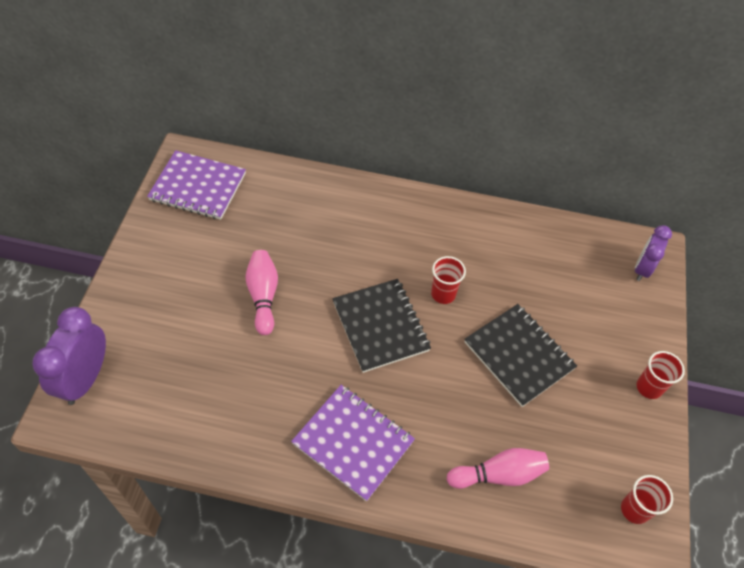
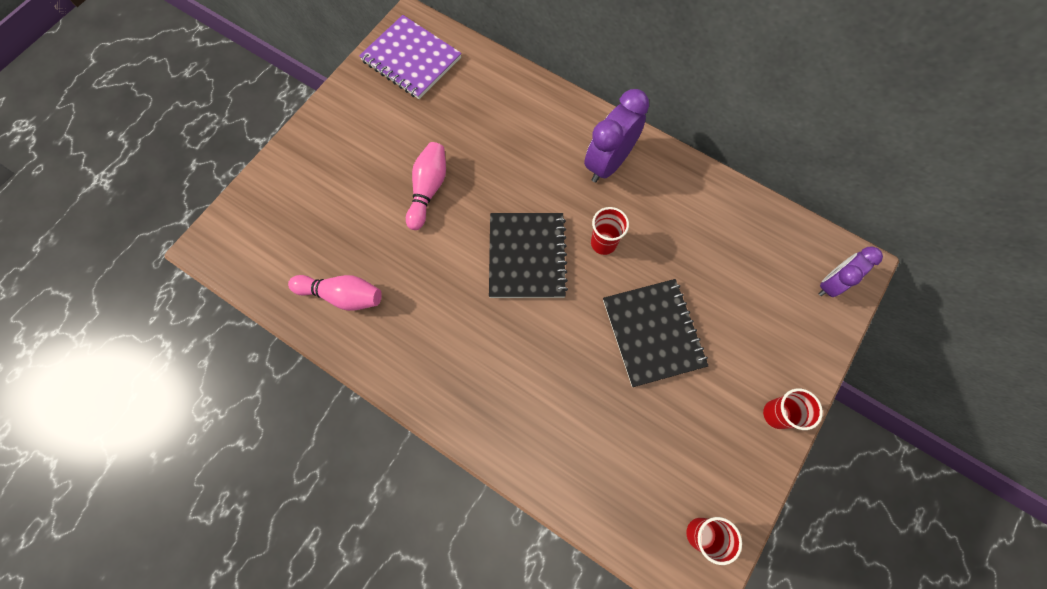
camera: 25 degrees right, 15 degrees up
(85, 378) = (243, 219): purple clock -> purple clock (608, 163)
(353, 442) = (453, 363): purple notebook -> none
(498, 474) = (578, 446): pink bowling pin -> pink bowling pin (342, 295)

